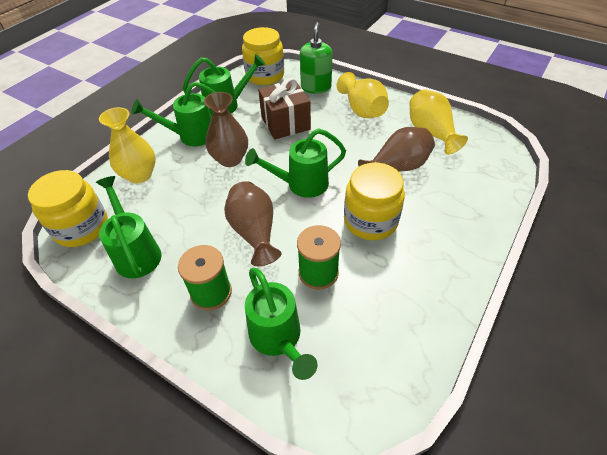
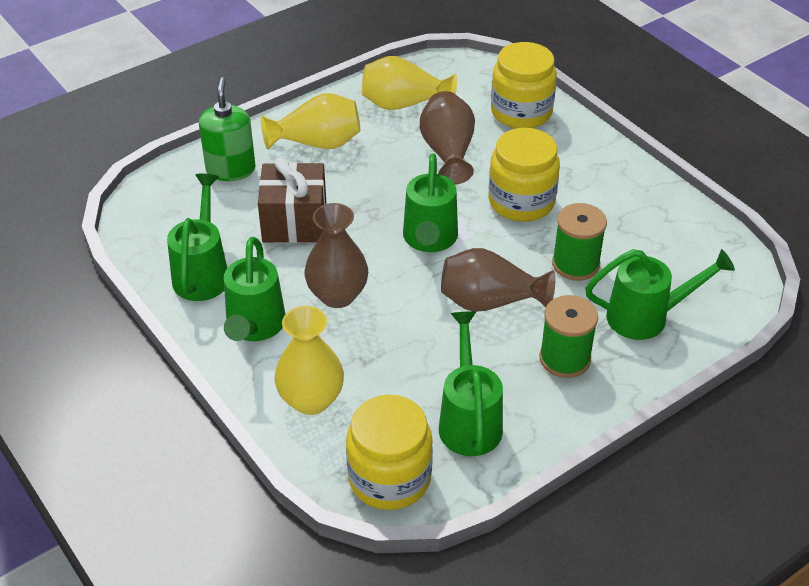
camera: 70 degrees left, 5 degrees down
(136, 253) = (469, 421): green watering can -> green watering can turned 90 degrees clockwise
(265, 76) = (155, 213): yellow jar -> yellow jar (521, 112)
(316, 87) = (230, 169): green soap dispenser -> green soap dispenser turned 60 degrees clockwise

